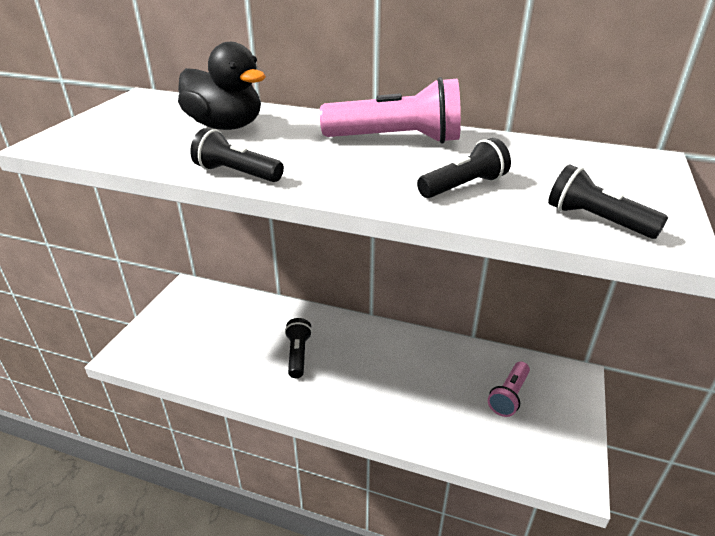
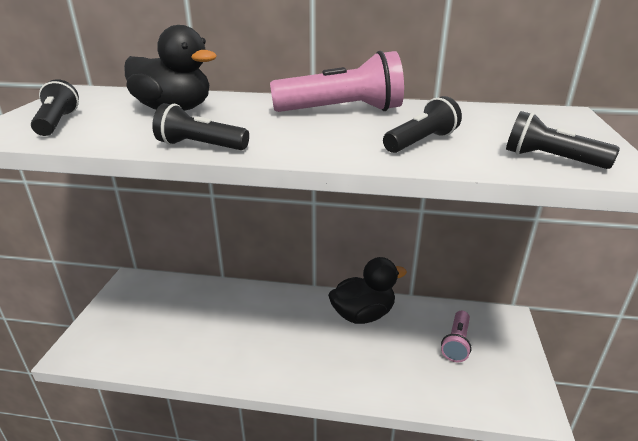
camera: 10 degrees left, 5 degrees down
(298, 354) = (253, 330): black flashlight -> black flashlight (57, 123)
(415, 352) = (363, 314): none -> black duck

